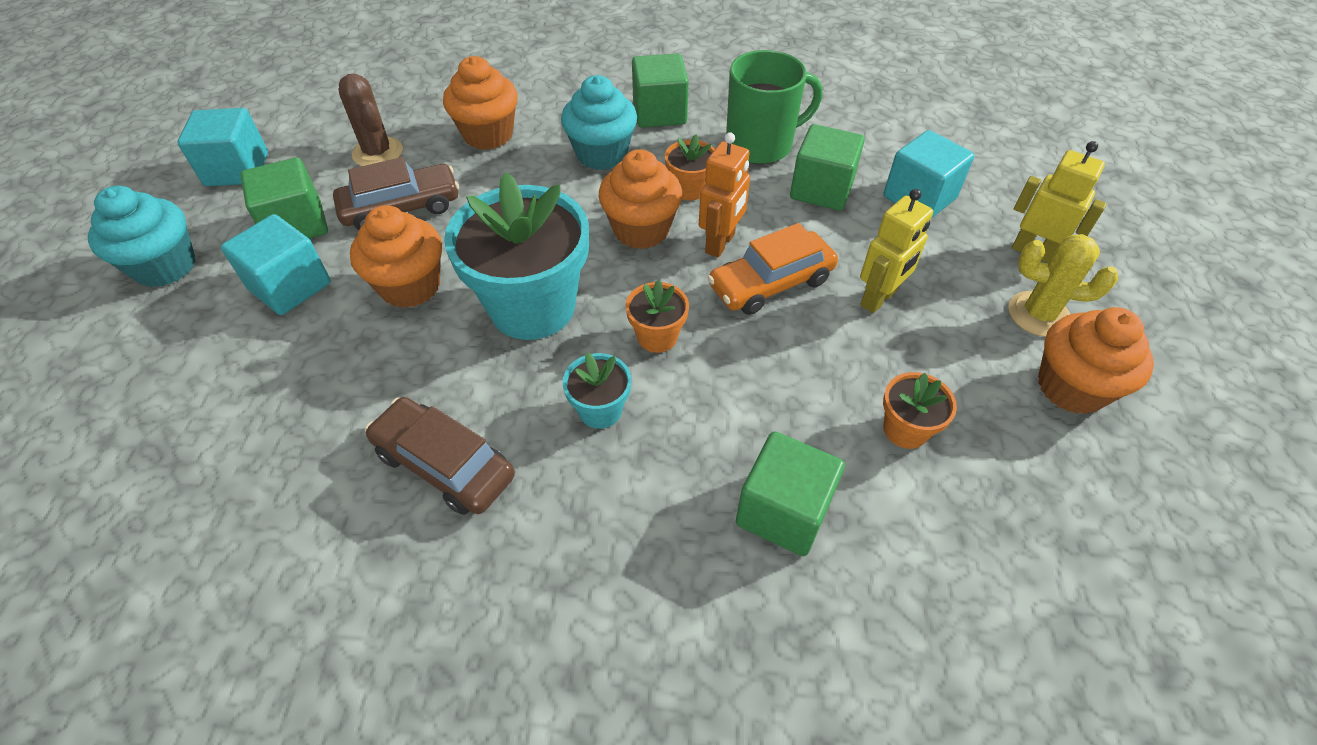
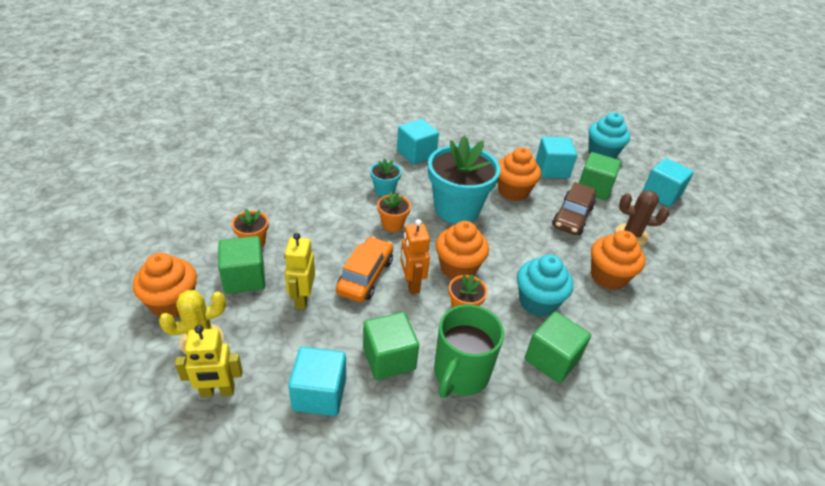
camera: 135 degrees right, 10 degrees down
(444, 464) = (416, 154): brown car -> turquoise cube
(783, 511) = (287, 193): green cube -> green cube (244, 278)

